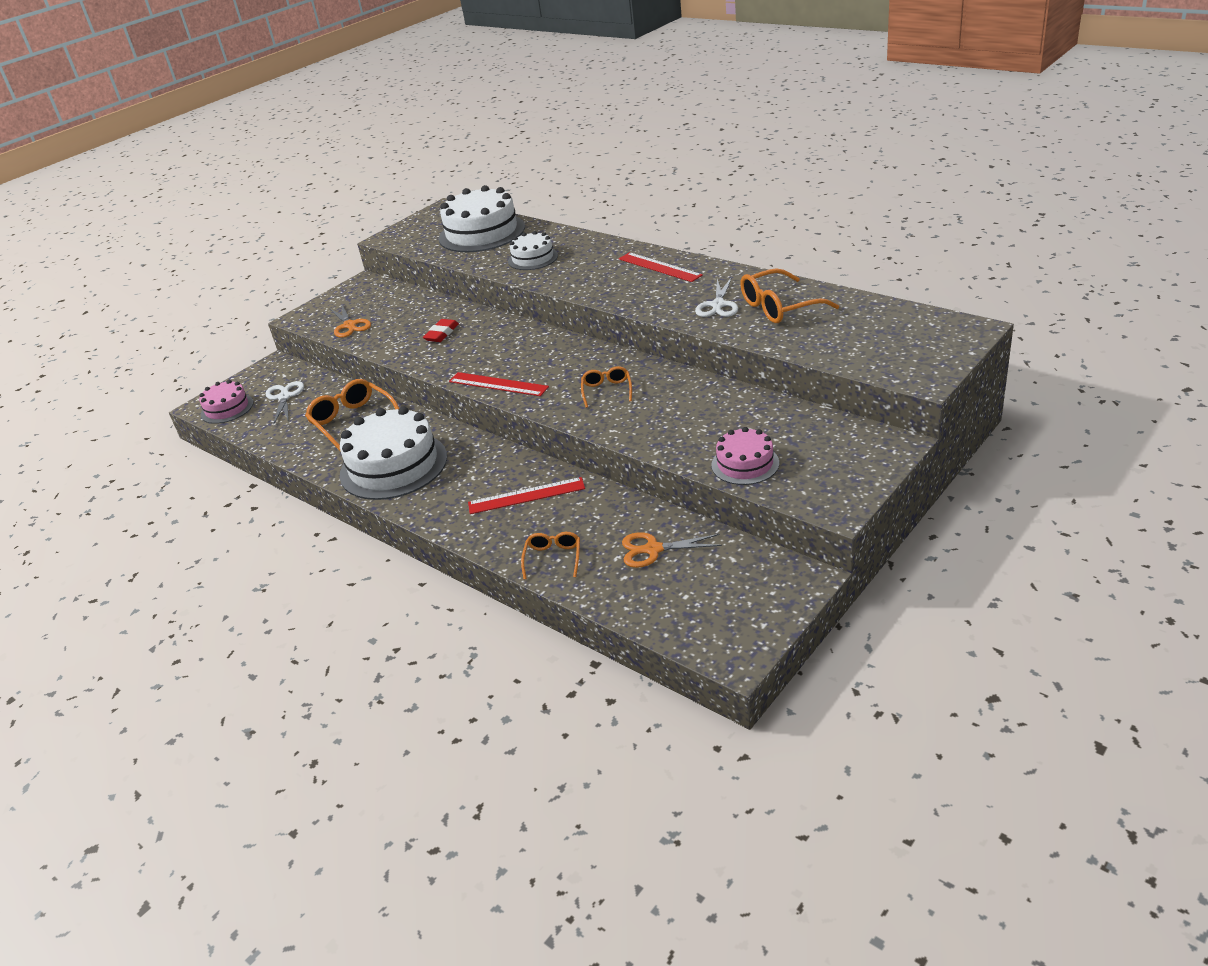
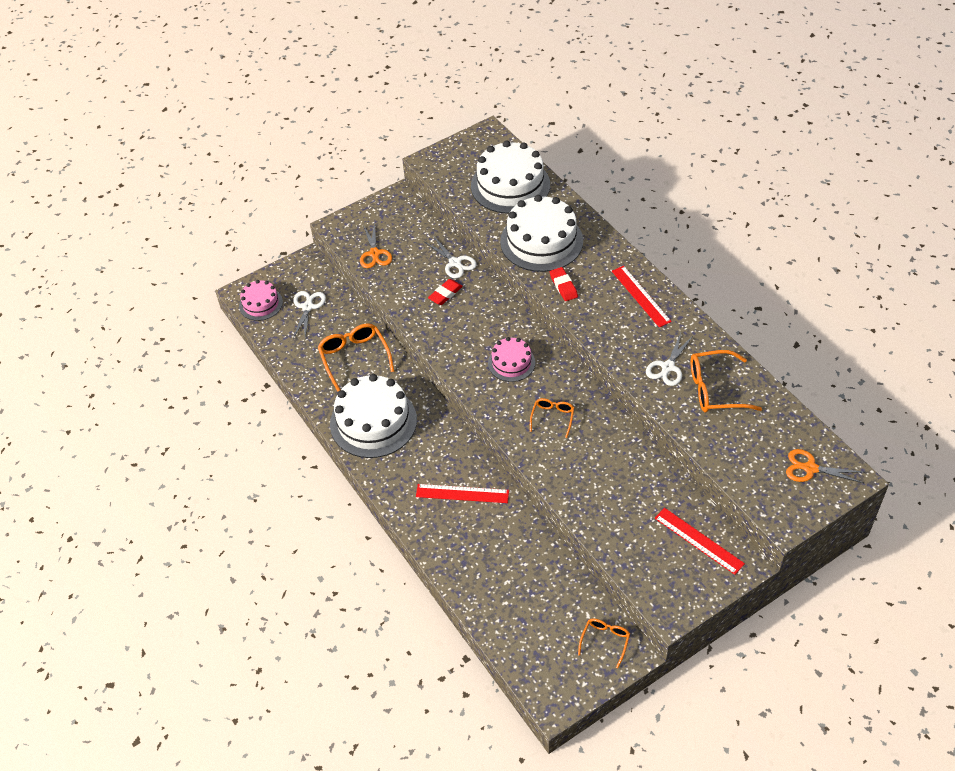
camera: 15 degrees right, 15 degrees up
(443, 310) = (455, 263): none -> white scissors
(498, 384) = (472, 376): red ruler -> red ruler (698, 540)
(533, 258) = (541, 241): white cake -> white cake, size x1.84
(553, 559) = (461, 565): orange glasses -> orange glasses (605, 641)
(572, 280) = (563, 286): none -> red eraser
(653, 549) = (535, 584): orange scissors -> orange scissors (810, 468)
(745, 464) = (624, 541): pink cake -> pink cake (511, 363)

